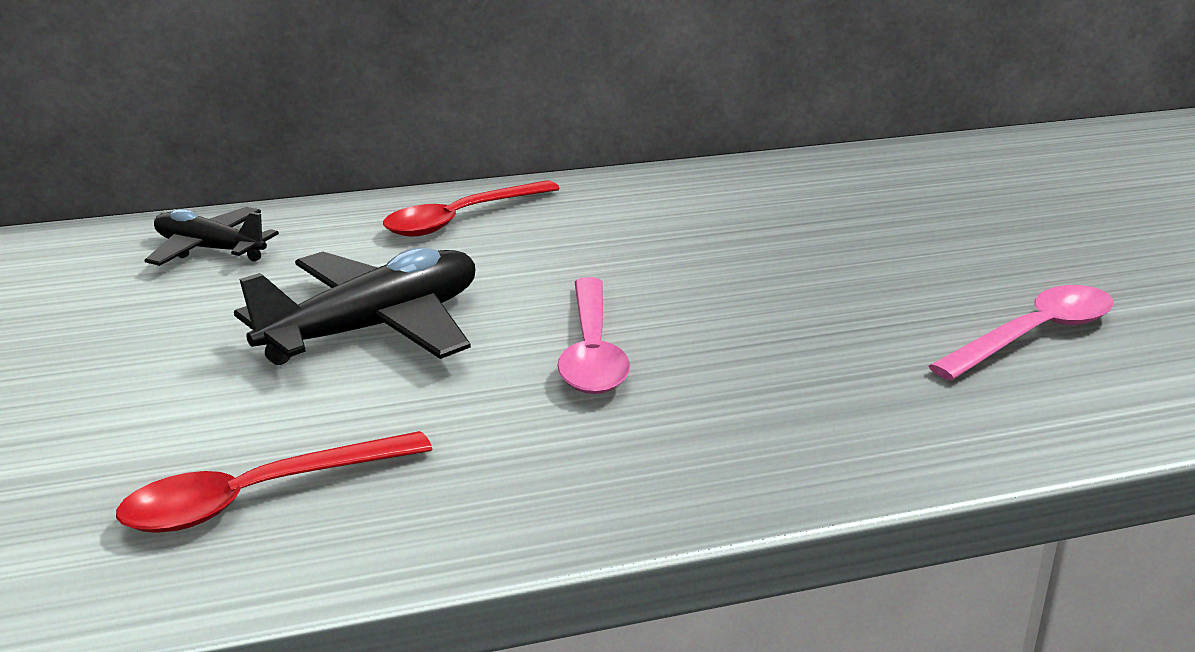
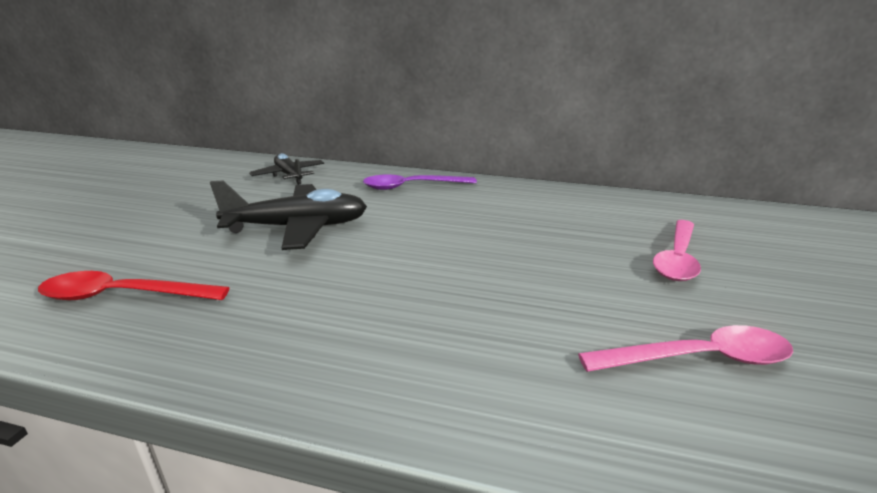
camera: 30 degrees right, 0 degrees up
(462, 219) = (412, 186): red spoon -> purple spoon
(592, 351) = (380, 271): pink spoon -> pink spoon (677, 258)

